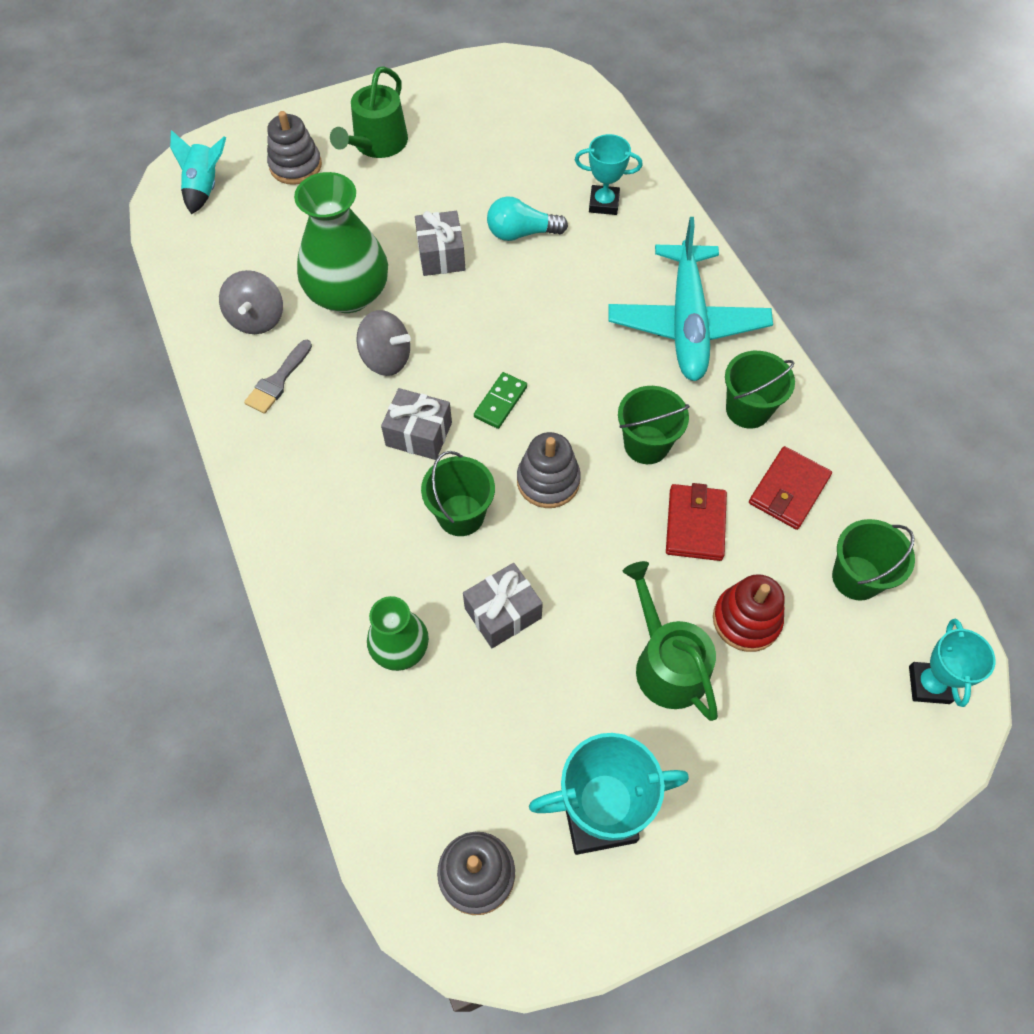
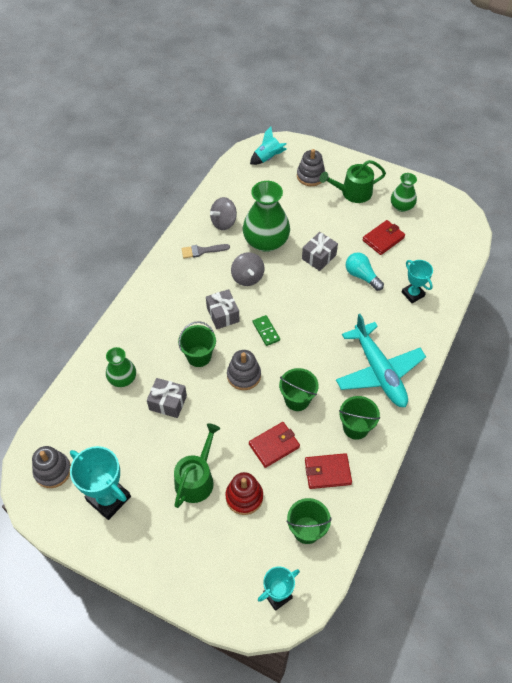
camera: 50 degrees right, 5 degrees down
(457, 114) = (401, 206): none -> green vase
(487, 169) = (383, 239): none -> red wallet
(500, 402) = (266, 331): green domino -> green domino turned 75 degrees clockwise
(687, 324) = (379, 372): turquoise plane -> turquoise plane turned 75 degrees counterclockwise

